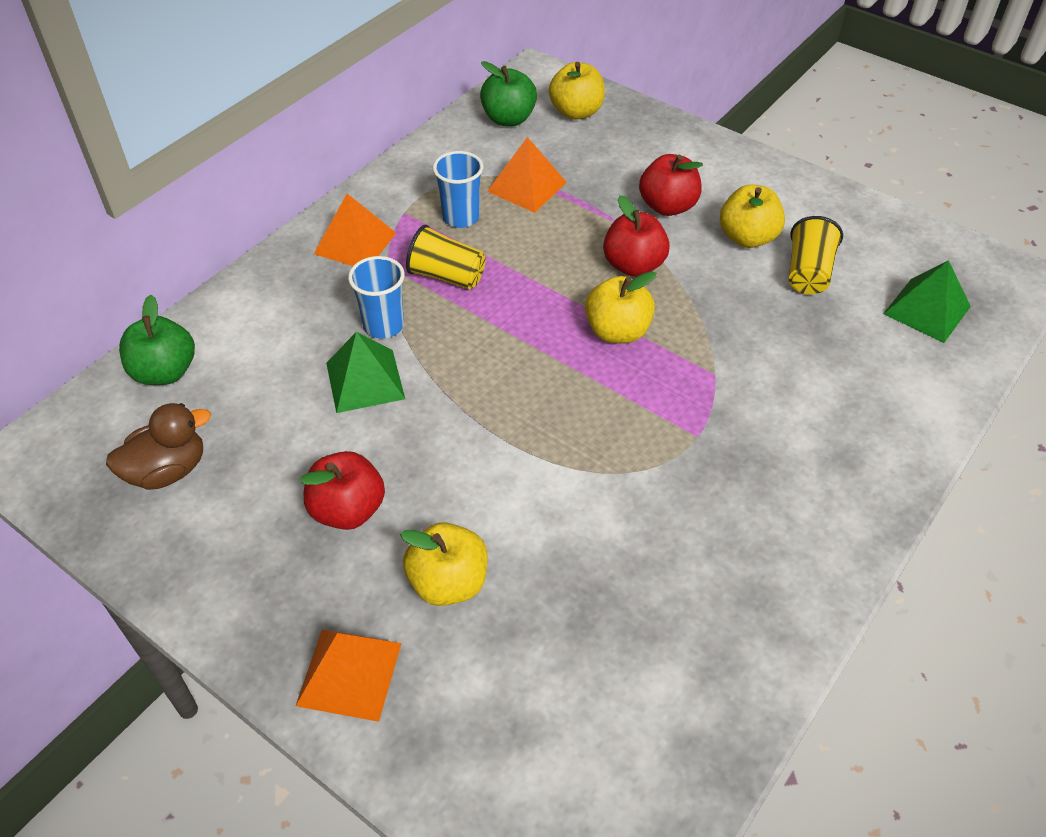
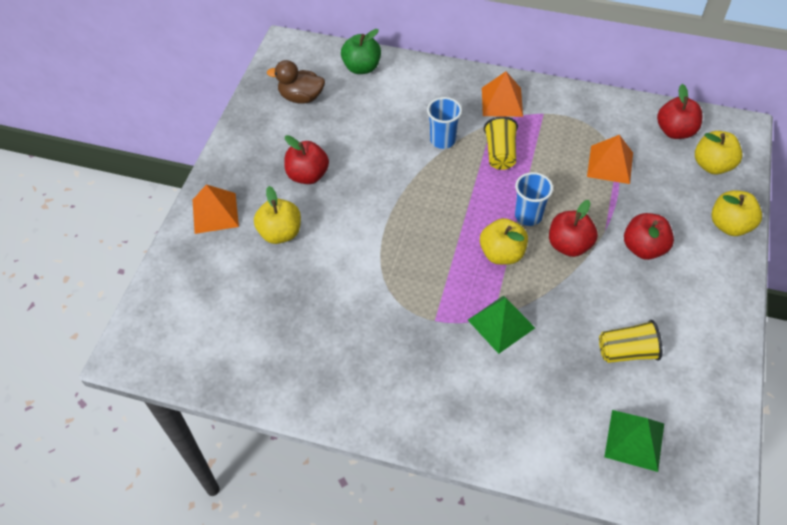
camera: 70 degrees right, 5 degrees up
(168, 471) = (301, 97): brown duck -> brown duck turned 150 degrees clockwise
(365, 380) = (397, 148): green pyramid -> green pyramid (501, 323)
(461, 217) = (557, 141): blue cup -> blue cup (528, 216)
(508, 119) = (675, 131): green apple -> red apple
(747, 238) = (641, 305): yellow apple -> yellow apple (729, 225)

